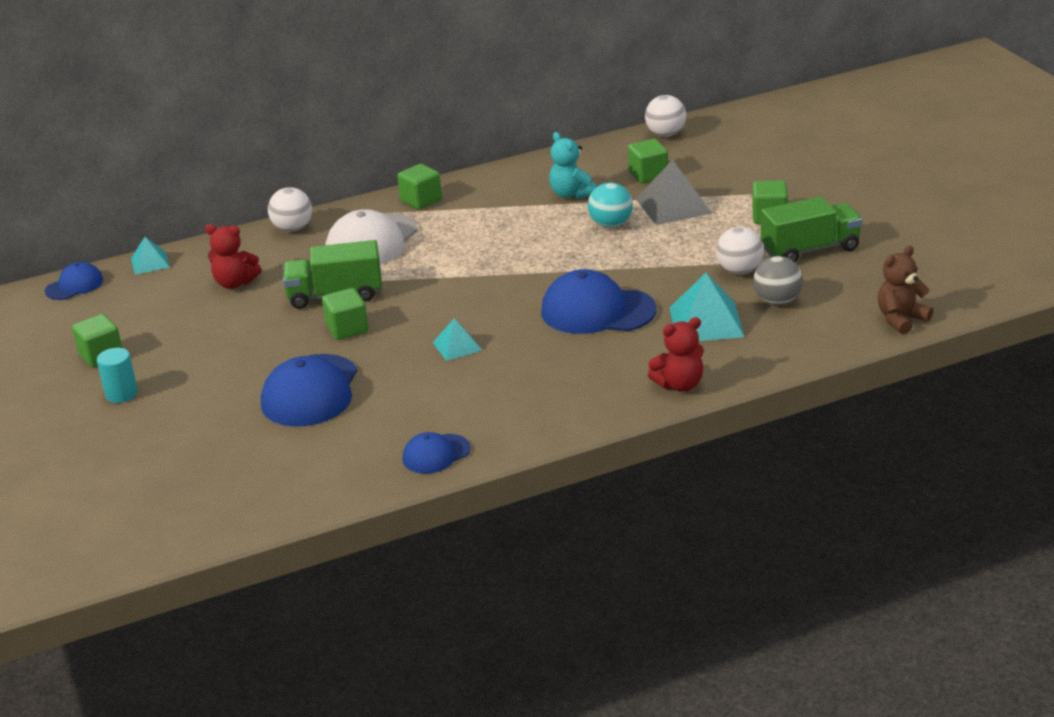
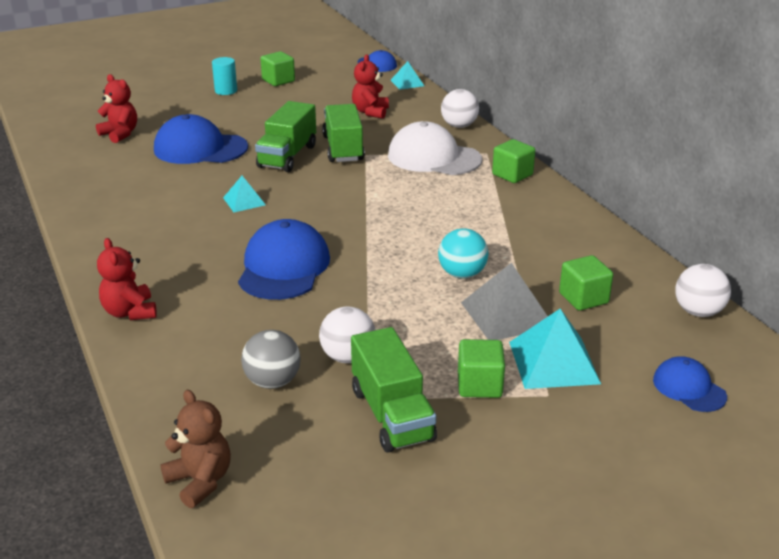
camera: 85 degrees right, 0 degrees up
(247, 460) = (120, 134): none -> red teddy bear
(347, 329) = (287, 156): green cube -> green truck
(436, 454) = (86, 199): blue cap -> blue cap (689, 388)
(571, 194) = (531, 251): turquoise teddy bear -> none
(706, 322) = (243, 331): turquoise pyramid -> turquoise pyramid (554, 362)

